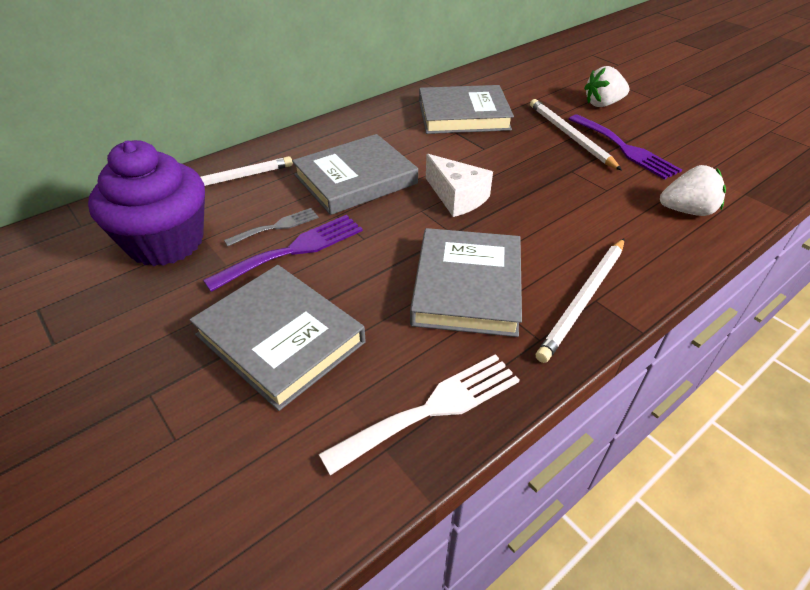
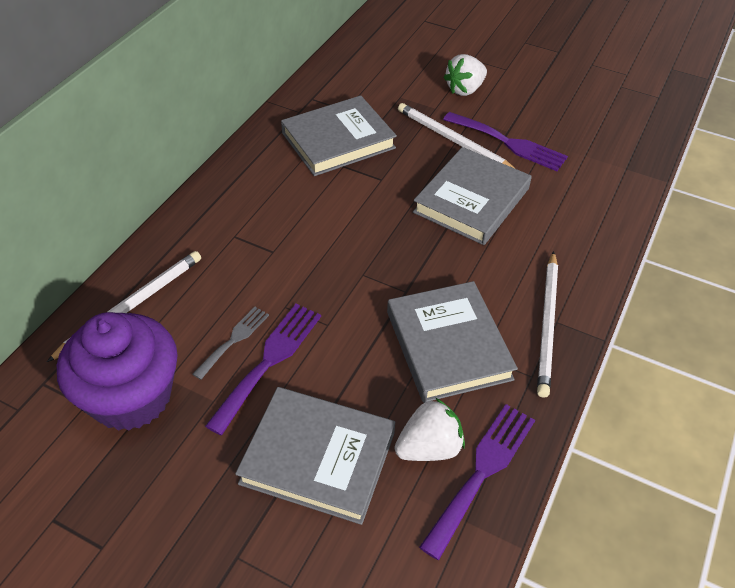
camera: 25 degrees left, 5 degrees up
(355, 179) = (277, 257): grey book -> grey book (471, 200)
(432, 408) = (482, 471): white fork -> purple fork
(457, 197) = (387, 248): white cheese -> none
(686, 211) = (588, 202): white strawberry -> white strawberry (429, 447)

